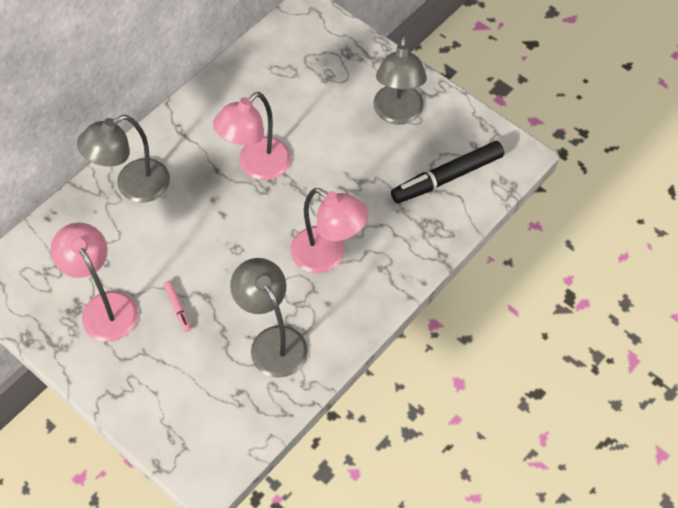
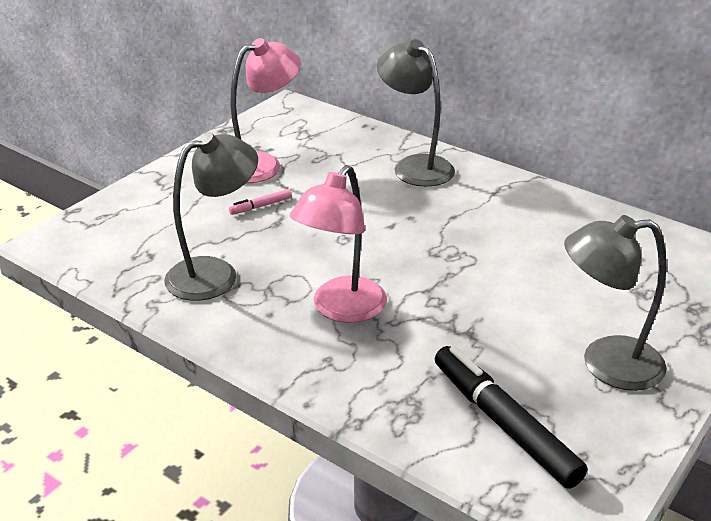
camera: 85 degrees right, 25 degrees down
(256, 166) = (467, 244): pink lamp -> none

